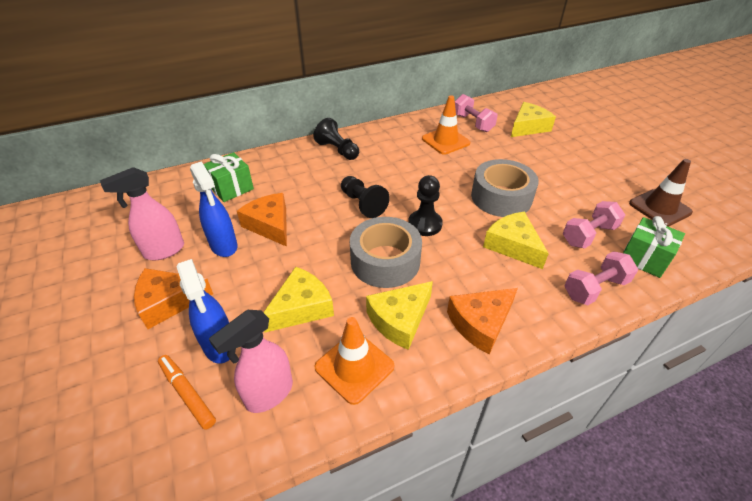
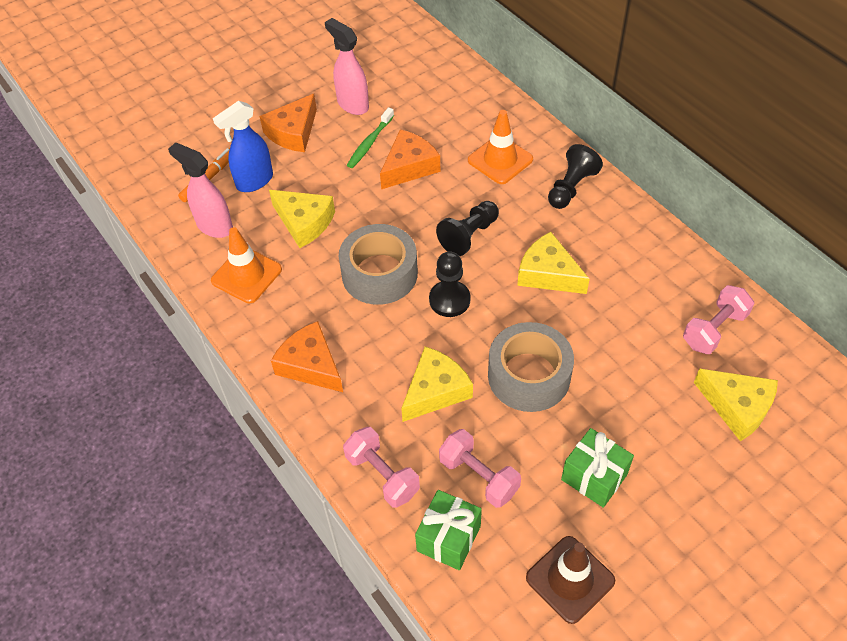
camera: 80 degrees right, 10 degrees up
(168, 302) = (293, 132): orange cheese -> orange cheese turned 120 degrees counterclockwise
(224, 246) = (370, 143): blue spray bottle -> green toothbrush
(232, 188) = (460, 117): green gift -> green gift (594, 477)
(399, 320) = (303, 299): yellow cheese -> yellow cheese (548, 274)
(445, 141) = (644, 300): orange traffic cone -> orange traffic cone (500, 160)

